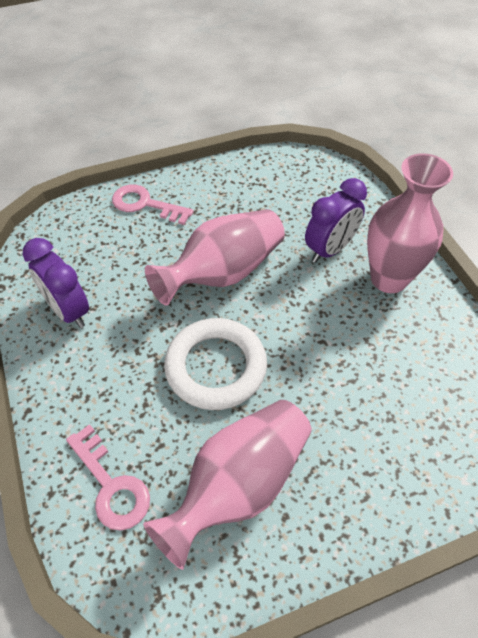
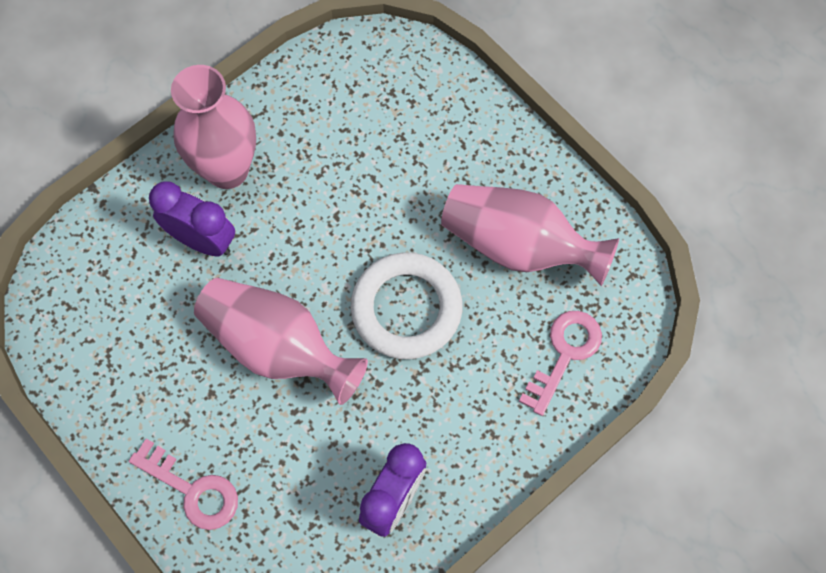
camera: 110 degrees left, 15 degrees up
(146, 204) = (192, 489): pink key -> pink key turned 60 degrees counterclockwise

